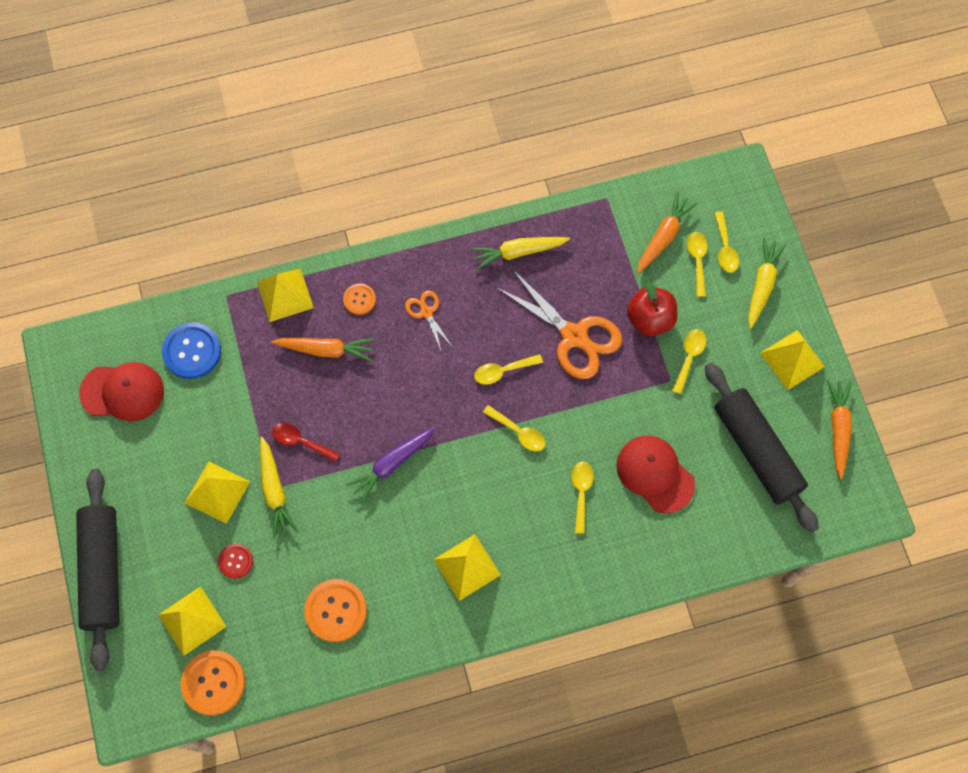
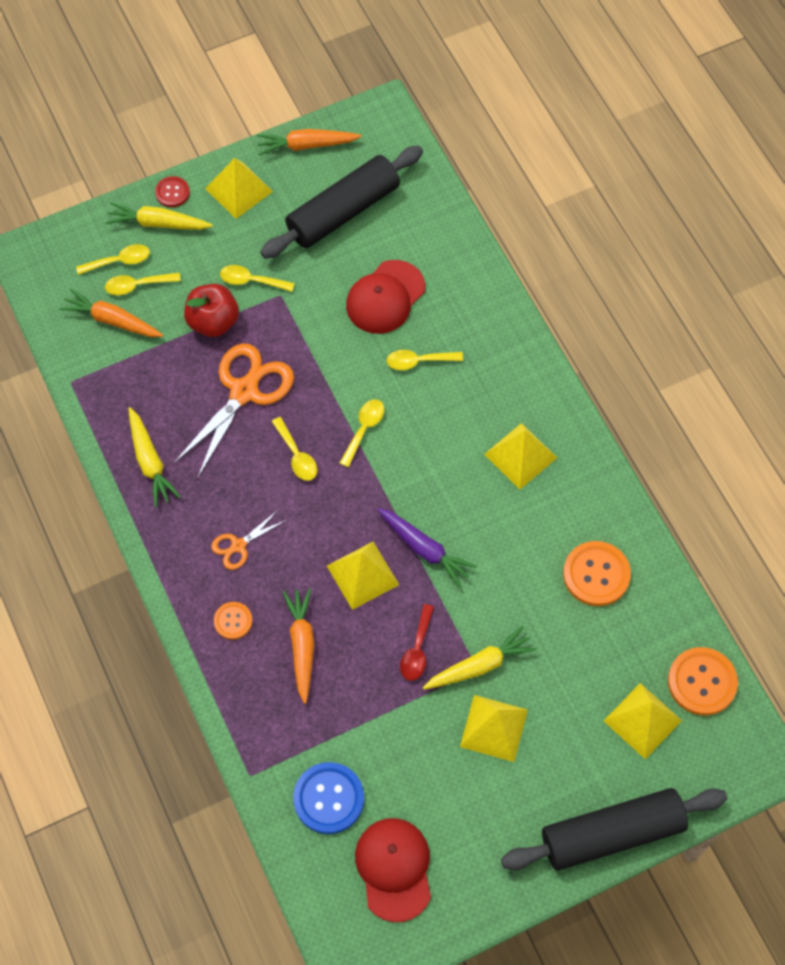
camera: 100 degrees left, 5 degrees down
(235, 561) = (567, 689): red button -> red button (172, 192)
(285, 295) = (239, 706): yellow pyramid -> yellow pyramid (363, 575)

